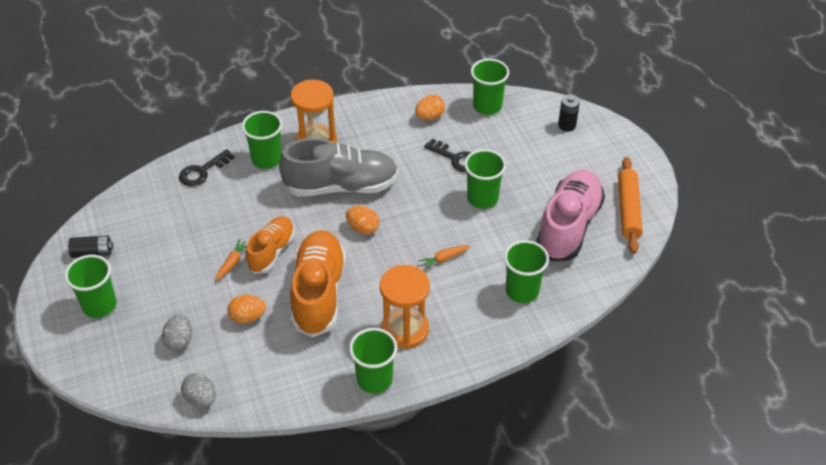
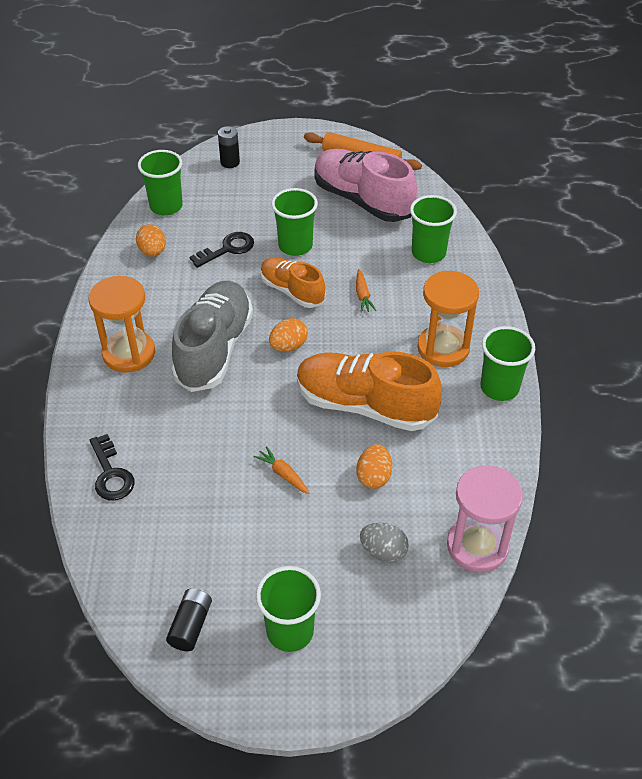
camera: 70 degrees left, 0 degrees up
(201, 399) = (477, 546): grey egg -> pink hourglass
(267, 159) = (130, 405): green cup -> none
(271, 251) = (283, 433): orange shoe -> orange shoe (292, 291)

